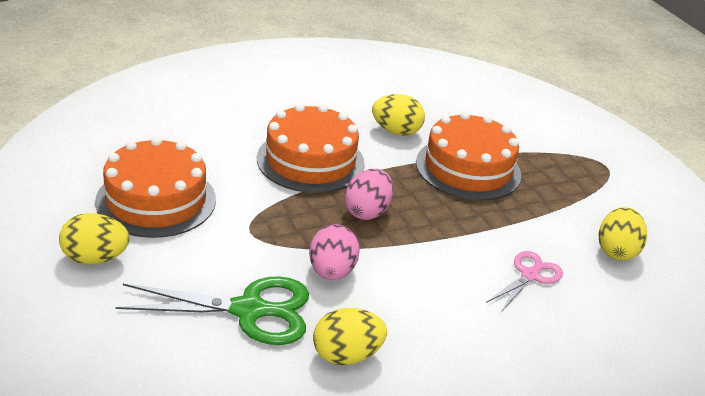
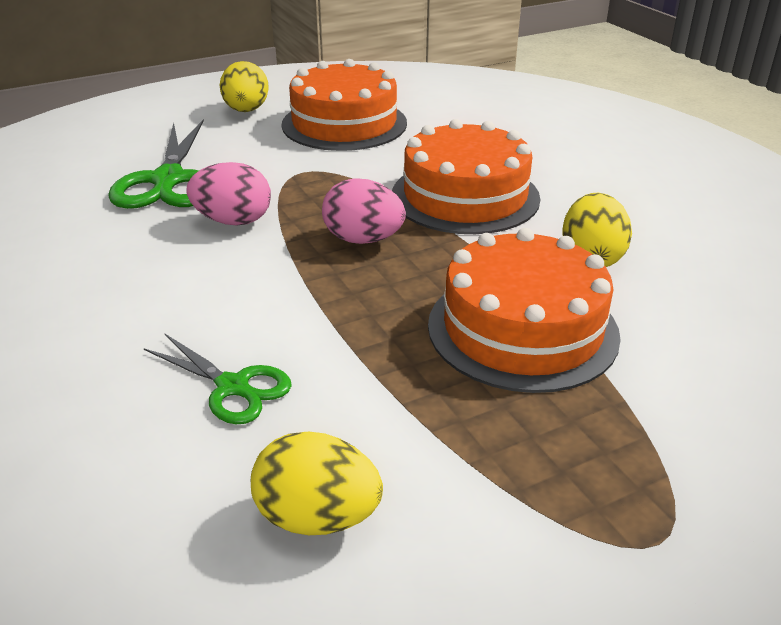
camera: 90 degrees right, 0 degrees up
(346, 355) = (88, 236): yellow egg -> none
(530, 275) = (233, 387): pink scissors -> green scissors

